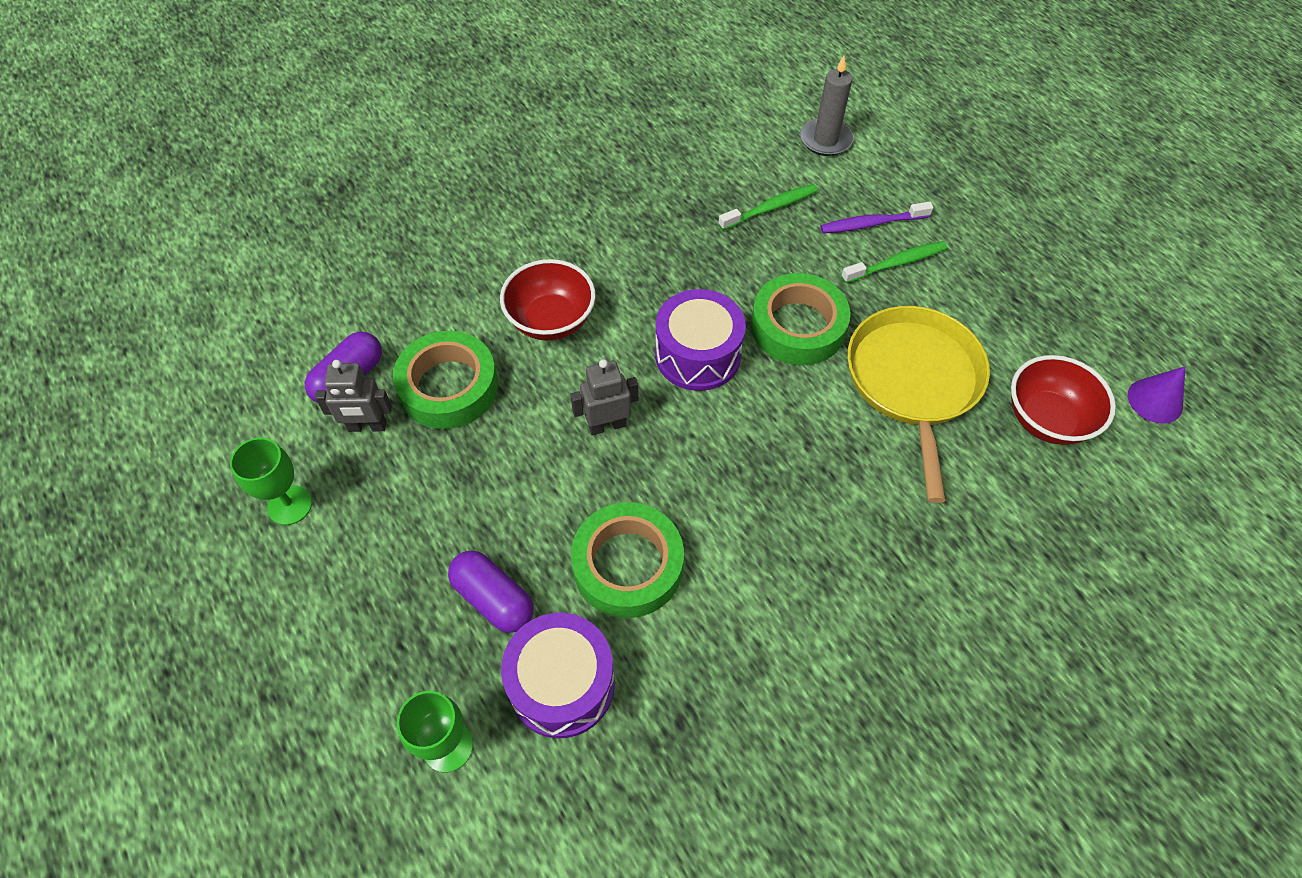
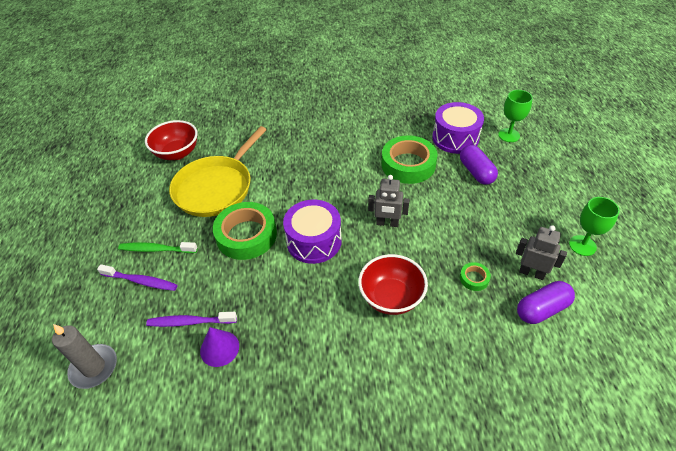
camera: 150 degrees left, 10 degrees down
(448, 387) = (474, 278): green tape -> green tape, size x0.44
(770, 208) = (190, 322): green toothbrush -> purple toothbrush
(1155, 400) = (124, 144): purple cone -> purple cone (219, 348)

